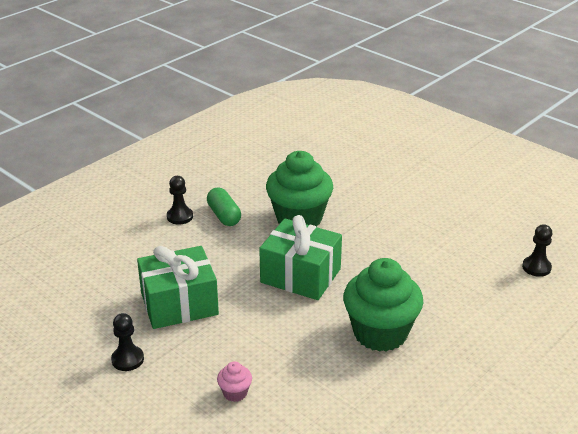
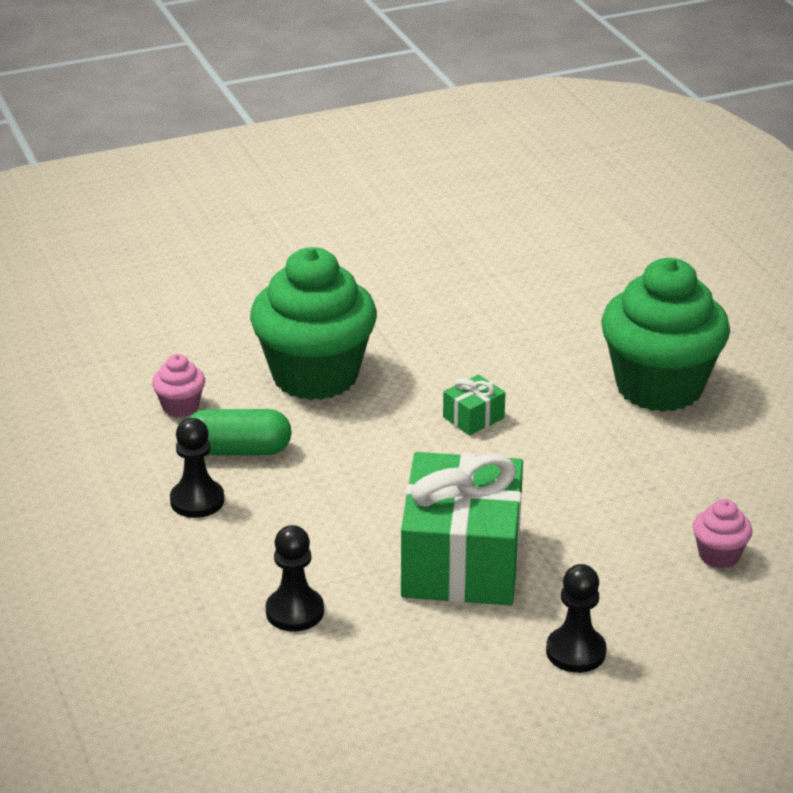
camera: 65 degrees left, 0 degrees up
(246, 191) = (180, 407): none -> pink cupcake
(300, 275) = (473, 417): green gift -> green gift, size x0.41
(536, 267) = (597, 220): black pawn -> black pawn (295, 611)

